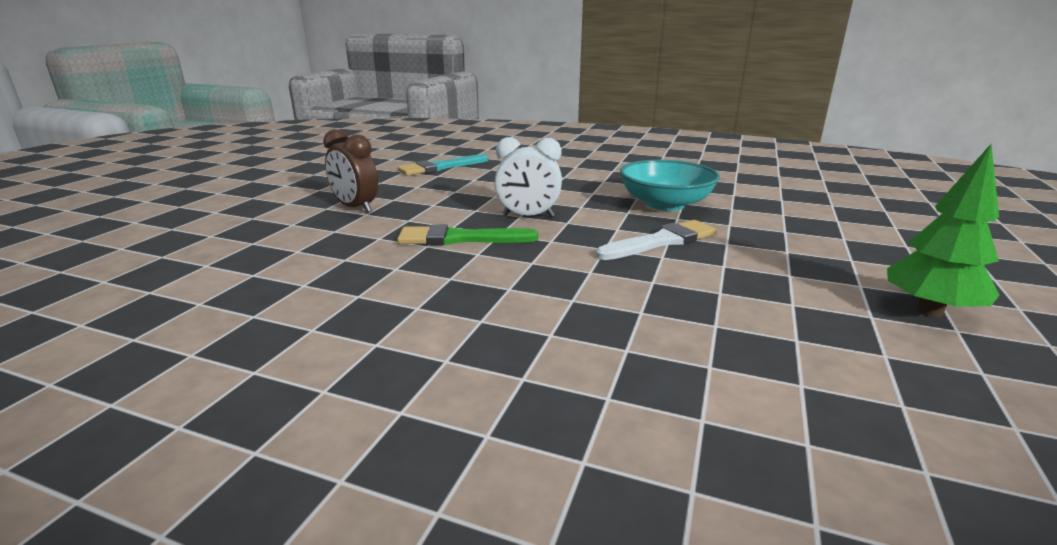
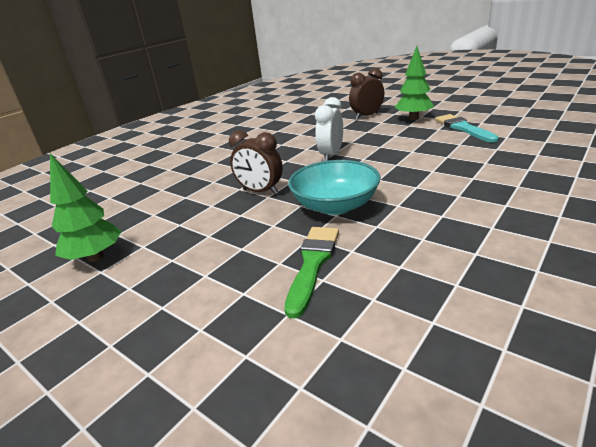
camera: 110 degrees right, 5 degrees up
(388, 185) = (413, 118): none -> green tree
(460, 238) = (304, 140): green brush -> green brush (313, 264)
(661, 241) = (260, 191): white brush -> brown clock

